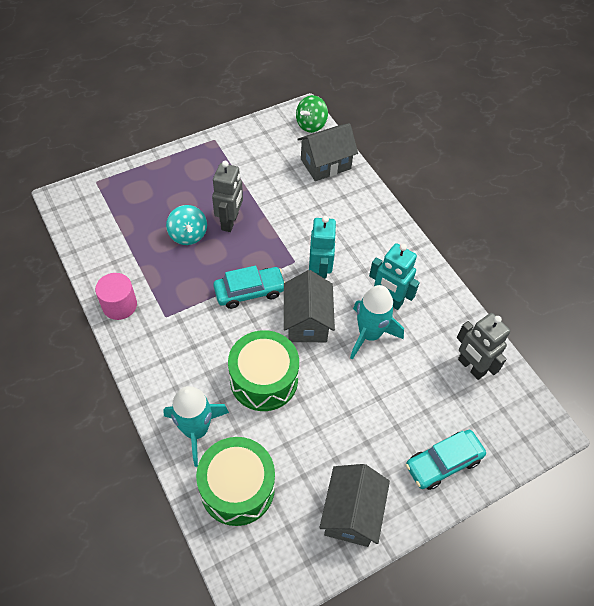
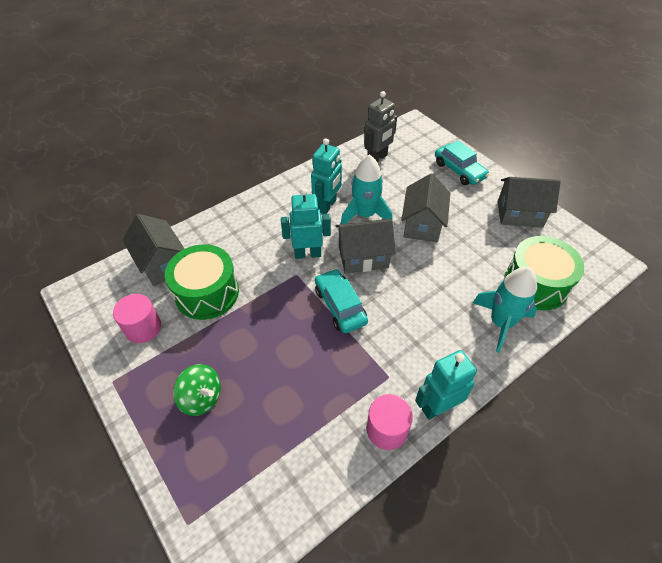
camera: 95 degrees left, 5 degrees down
(126, 347) = (438, 407): none -> turquoise robot
(188, 235) = (273, 378): turquoise spinning top -> none
(230, 222) = (250, 339): grey robot -> none
(258, 154) = (143, 328): none -> pink cylinder
(264, 379) = (432, 280): green drum -> green drum (207, 293)
(311, 125) = (98, 283): green spinning top -> green spinning top (201, 398)
(347, 390) = (422, 224): none -> grey house

